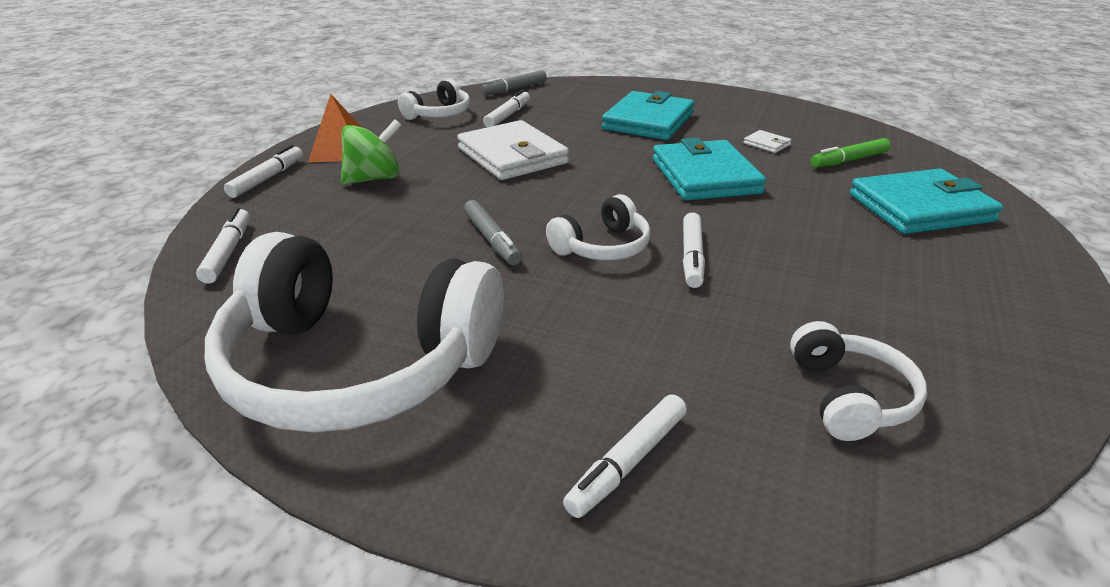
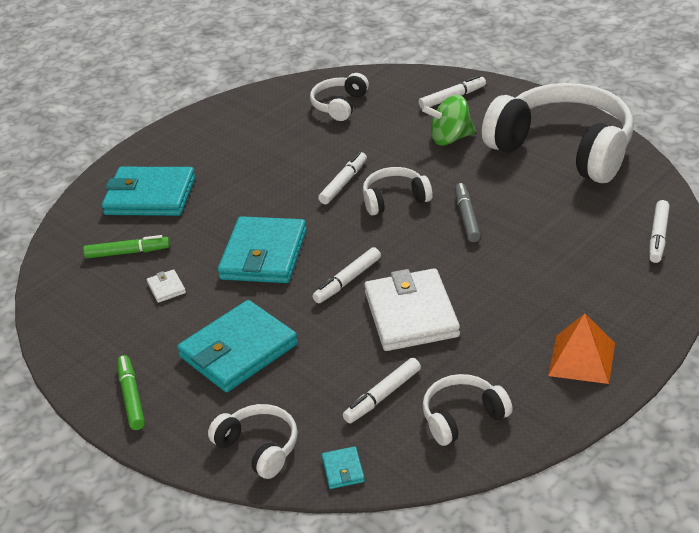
camera: 155 degrees left, 5 degrees up
(267, 178) = (650, 322): white marker -> white marker (347, 281)
(374, 179) = (548, 303): green spinning top -> green spinning top (450, 138)
(514, 89) = (343, 470): grey marker -> turquoise wallet
(580, 89) = (259, 447): none -> white headphones
(699, 95) = (131, 397): none -> green marker

